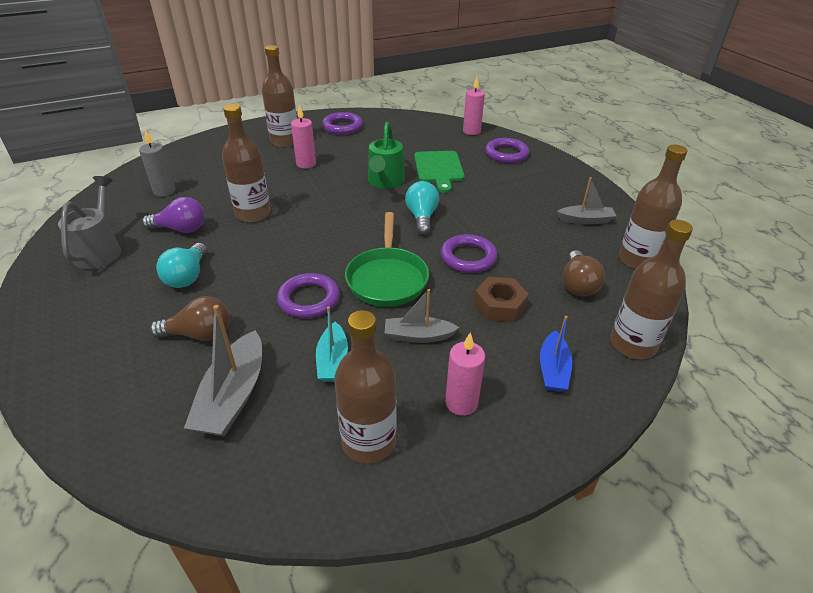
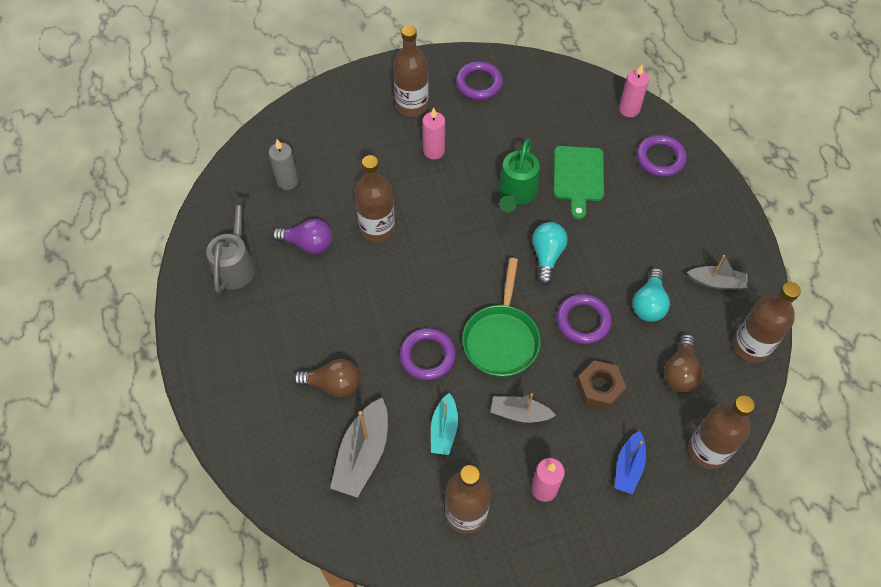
camera: 10 degrees right, 20 degrees up
(187, 276) = (318, 311): turquoise light bulb -> turquoise light bulb (649, 304)

